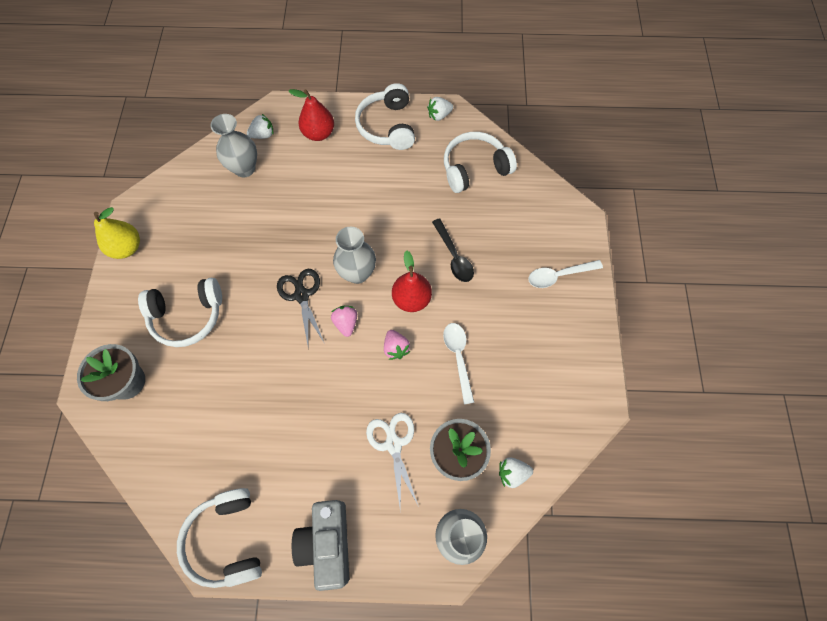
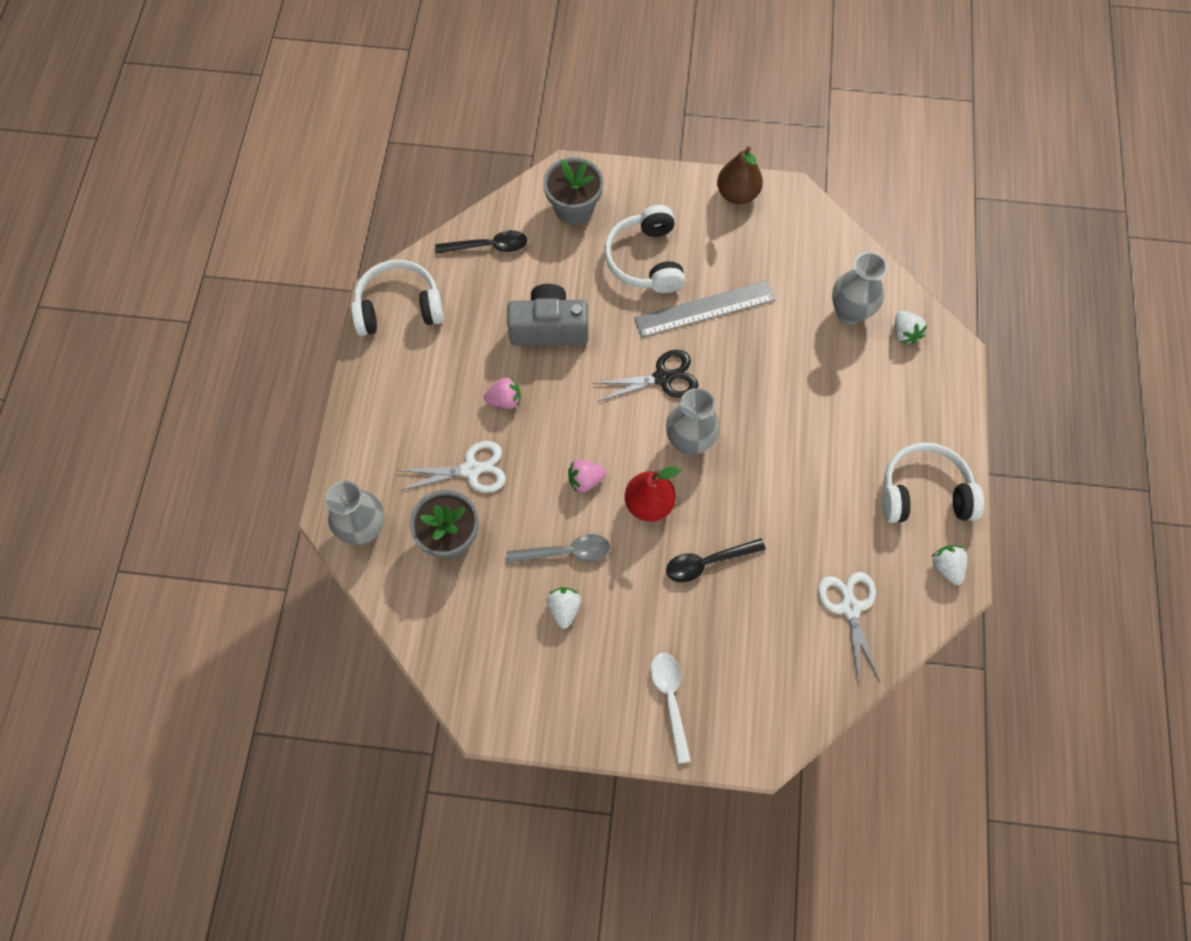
camera: 95 degrees right, 0 degrees up
(127, 248) = (737, 194): yellow pear -> brown pear
(163, 458) = (488, 246): none -> black spoon
(238, 268) = (704, 309): none -> grey ruler
(319, 133) = (908, 402): red pear -> none
(327, 543) = (379, 398): grey camera -> grey camera (549, 328)
(346, 323) = (622, 426): pink strawberry -> pink strawberry (505, 400)
(458, 357) = (566, 552): white spoon -> grey spoon
(474, 168) = (850, 607): white headphones -> white scissors
(512, 473) = (420, 597): white strawberry -> white strawberry (564, 609)

